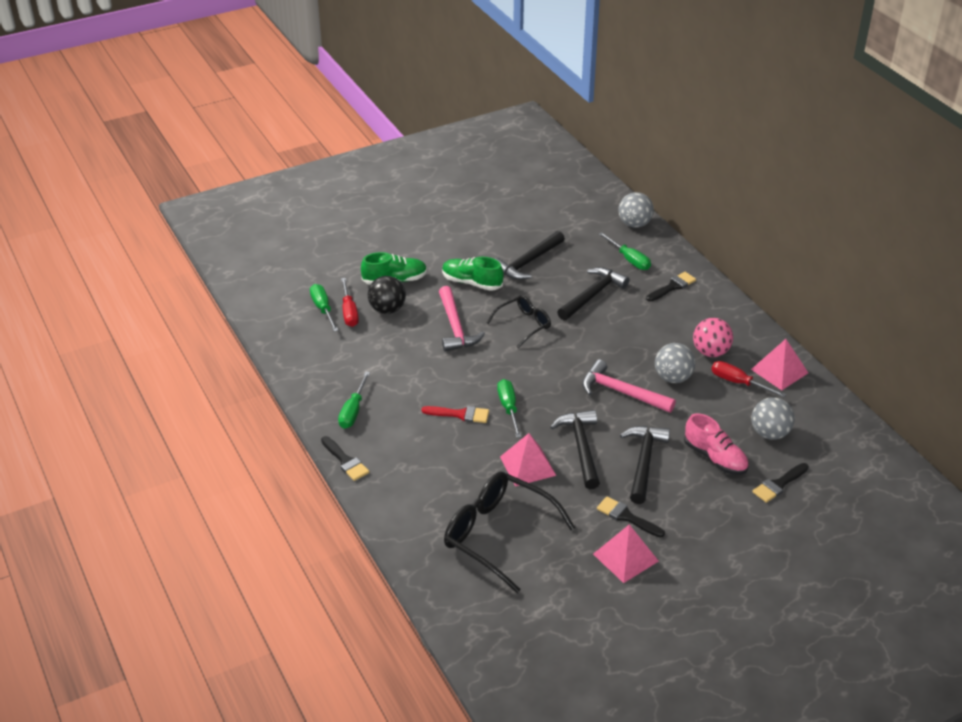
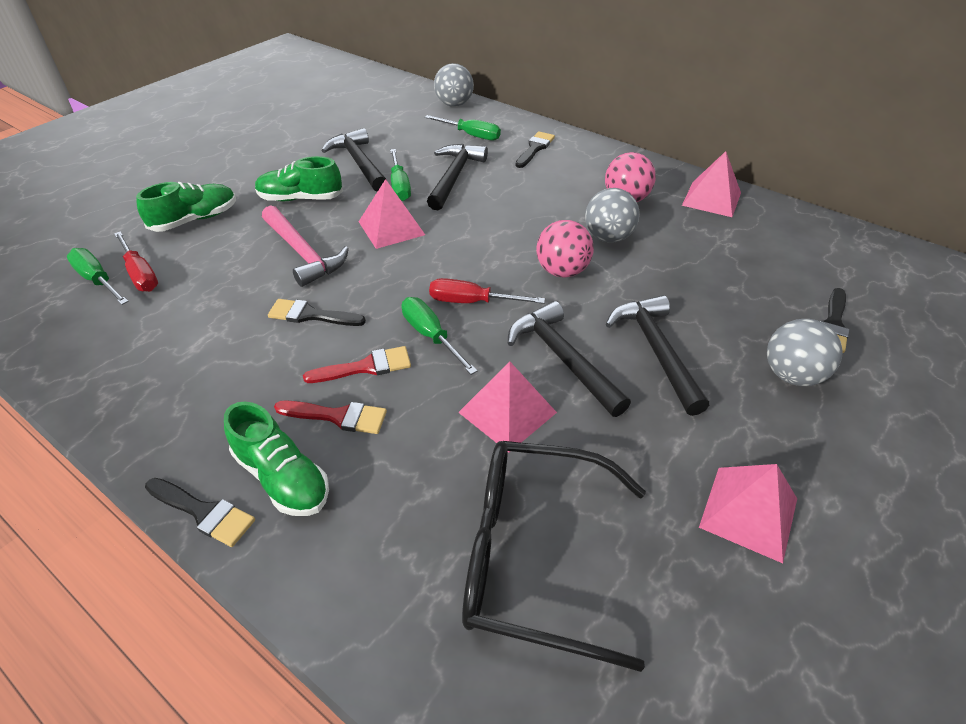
camera: 25 degrees left, 5 degrees up
(353, 411) = (190, 416): green screwdriver -> green screwdriver (399, 186)
(387, 309) = (197, 256): black ball -> none
(390, 458) = (282, 477): none -> green shoe
(431, 437) = (337, 416): none -> red brush
(523, 325) = (391, 228): black glasses -> pink pyramid
(528, 262) = (359, 163): black hammer -> black hammer turned 135 degrees clockwise
(621, 392) = (562, 271): pink hammer -> pink ball
(627, 517) = (698, 441): black brush -> black brush (311, 315)
(715, 458) = (734, 316): pink shoe -> none
(738, 383) = (682, 222): red screwdriver -> red screwdriver (472, 302)
(769, 433) = (765, 267): grey ball -> grey ball (791, 375)

